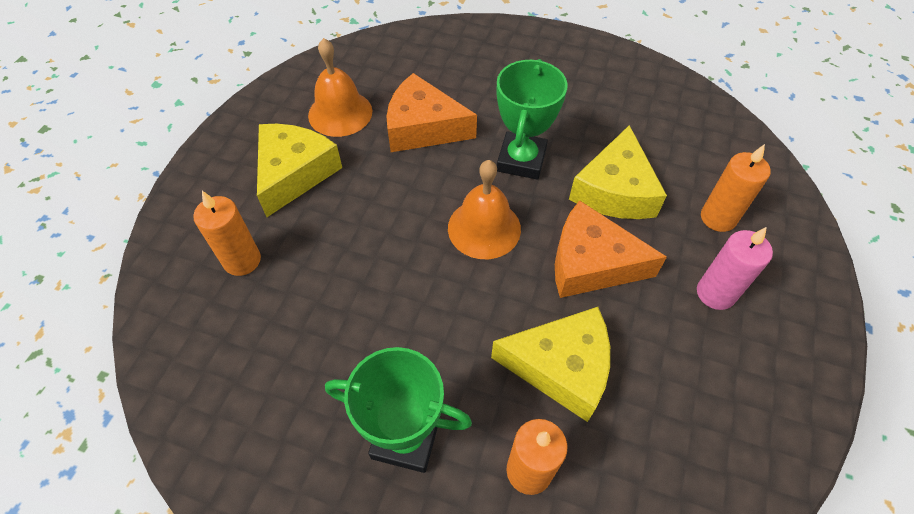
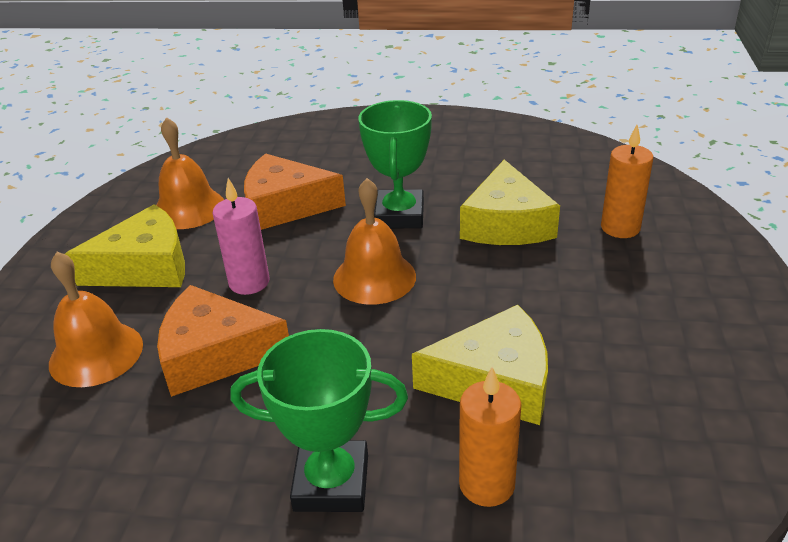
camera: 10 degrees left, 20 degrees down
(242, 260) = (96, 354): orange candle -> orange bell
(294, 173) = (145, 267): yellow cheese -> yellow cheese turned 60 degrees clockwise
(591, 263) = (500, 286): orange cheese -> orange cheese (215, 354)
(715, 293) = (639, 288): pink candle -> pink candle (249, 282)

